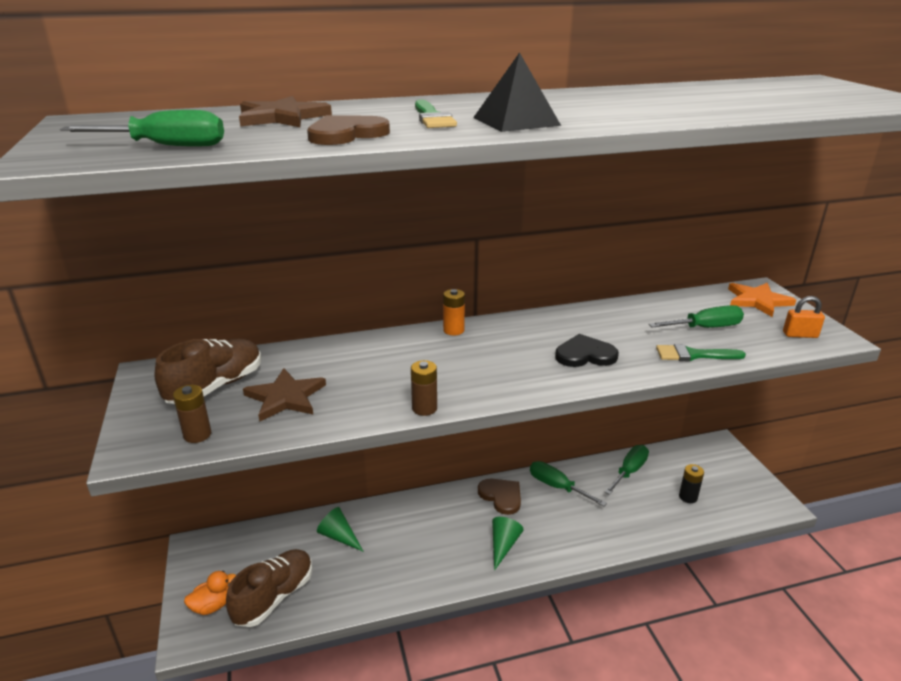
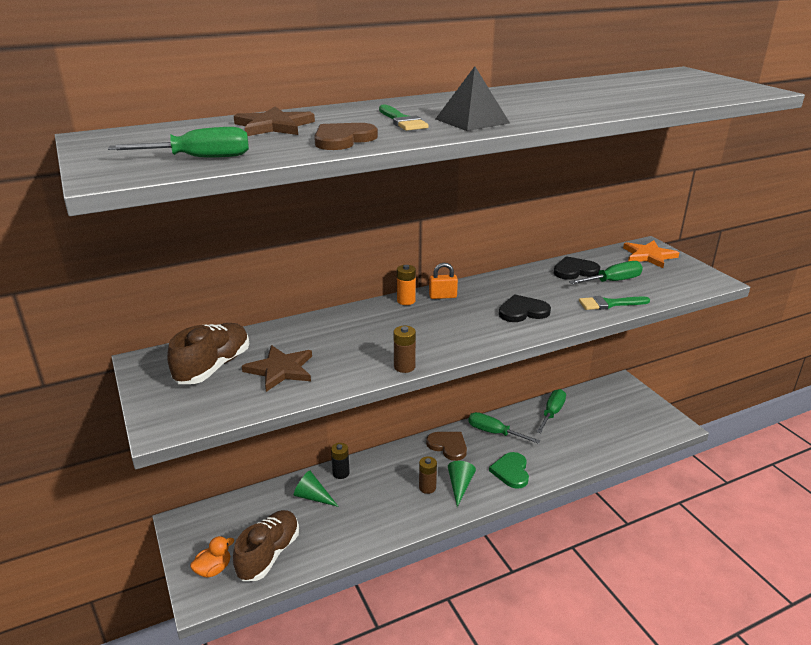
camera: 10 degrees left, 0 degrees up
(197, 435) = (215, 408): brown battery -> brown battery (427, 487)
(566, 536) = (511, 471): none -> green heart
(662, 311) = (575, 271): none -> black heart
(688, 497) = (604, 428): black battery -> black battery (341, 473)
(800, 335) = (687, 280): orange padlock -> orange padlock (442, 296)

